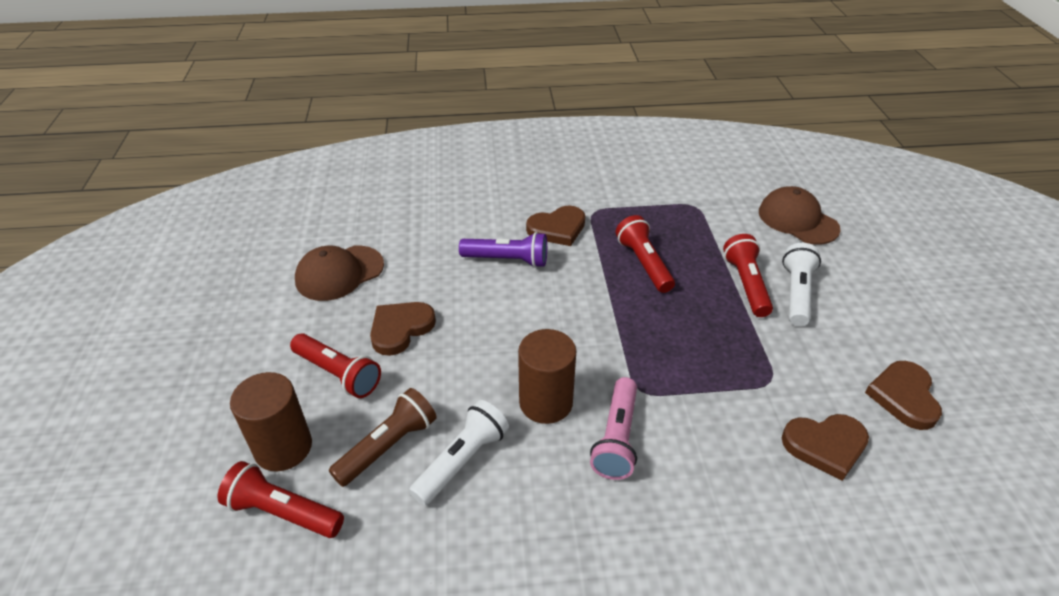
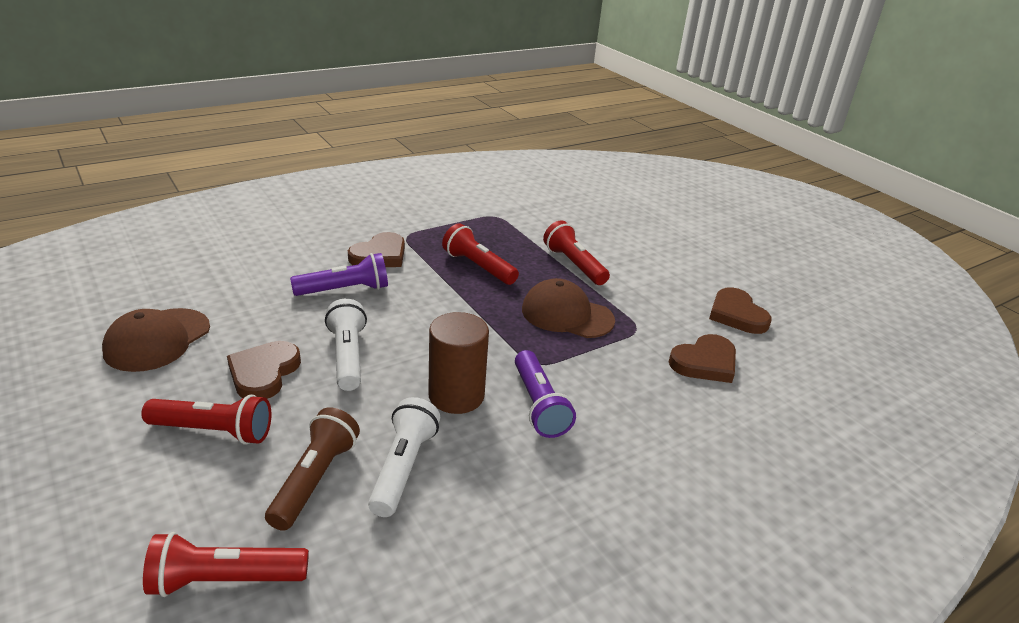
camera: 30 degrees left, 10 degrees down
(283, 447) = (186, 519): brown cylinder -> none
(616, 438) = (539, 405): pink flashlight -> purple flashlight
(796, 293) = (617, 263): white flashlight -> white flashlight (347, 356)
(797, 220) = (585, 212): brown cap -> brown cap (567, 315)

